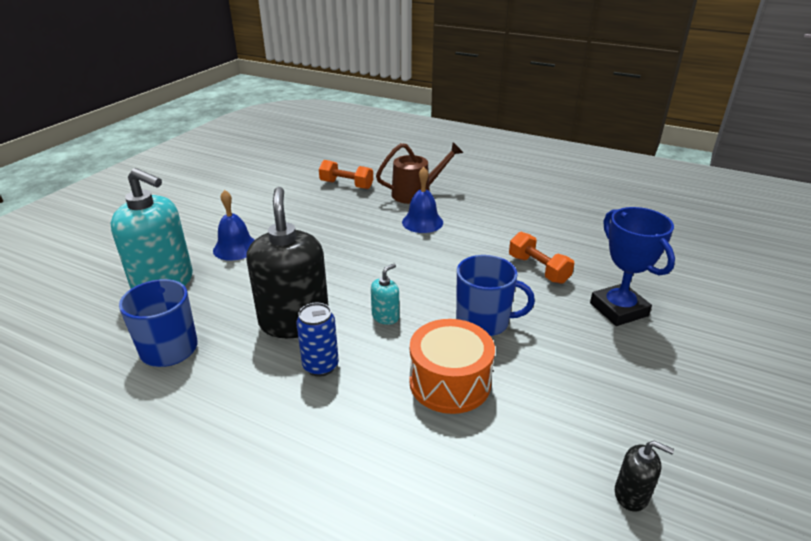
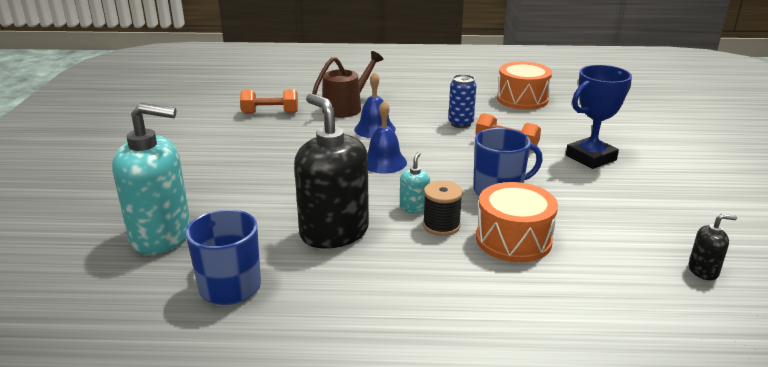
camera: 25 degrees left, 5 degrees down
(235, 248) = (209, 188): blue bell -> blue bell (384, 162)
(320, 366) = (394, 259): blue can -> blue can (460, 124)
(394, 344) = (441, 225): none -> black spool
(601, 221) = (522, 99): none -> orange drum
(618, 309) = (590, 157): blue trophy -> blue trophy turned 75 degrees counterclockwise

